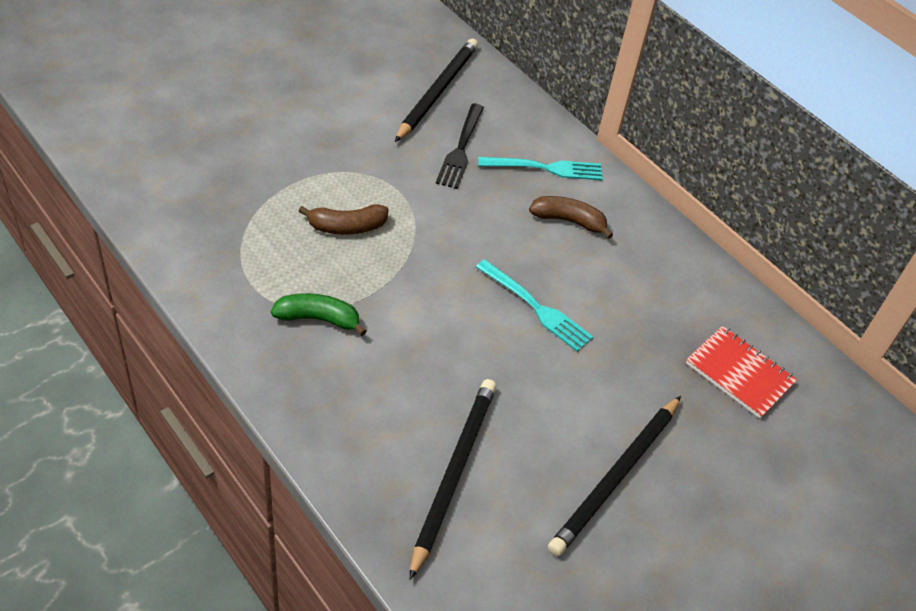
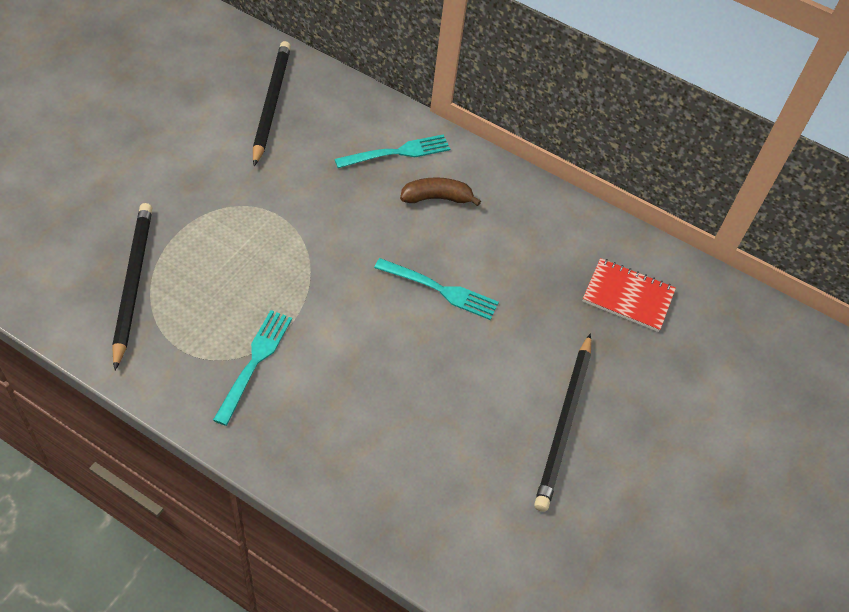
camera: 20 degrees left, 5 degrees up
(318, 319) = (254, 362): green banana -> turquoise fork
(347, 227) = (243, 264): brown banana -> none
(453, 473) = (430, 468): black pencil -> black pencil (132, 283)
(461, 149) = (315, 155): black fork -> none

